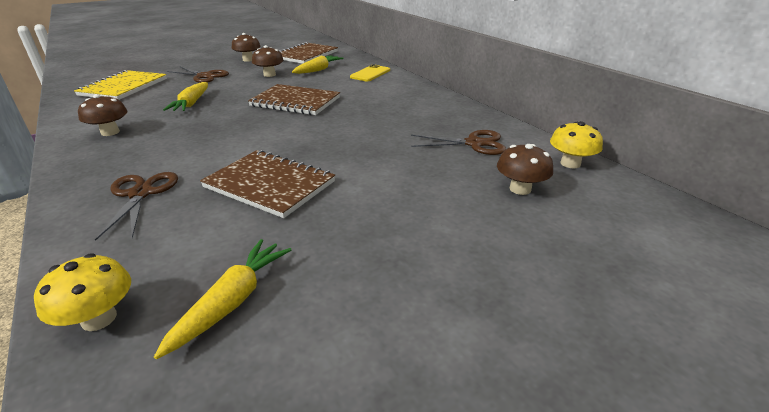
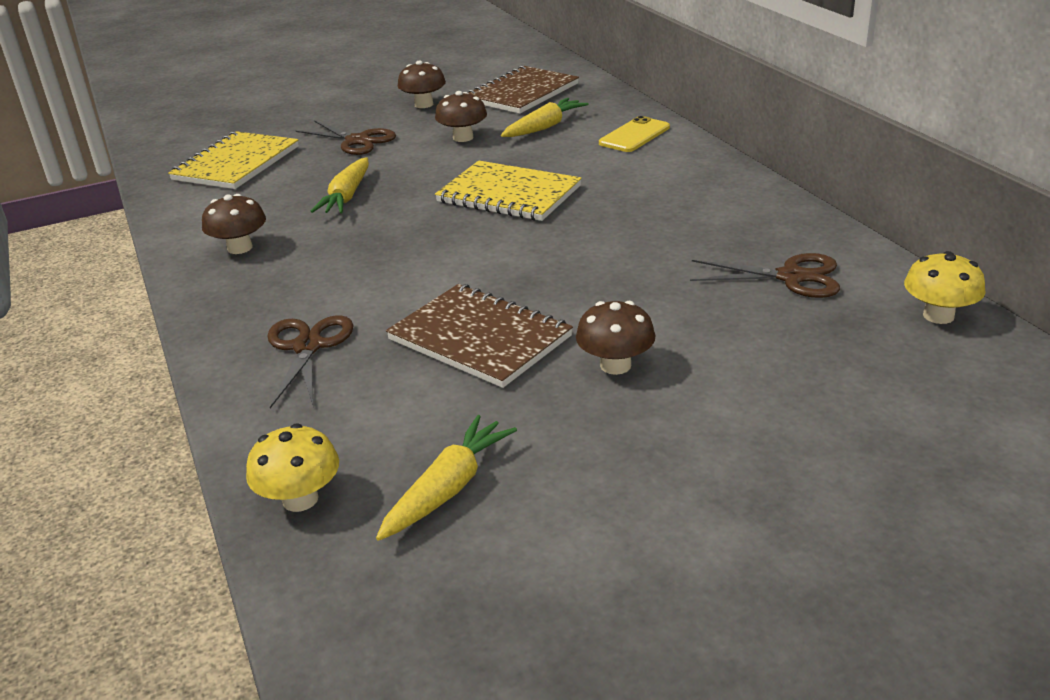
camera: 10 degrees right, 0 degrees up
(295, 102) = (509, 194): brown notebook -> yellow notebook
(520, 189) = (846, 355): brown mushroom -> brown mushroom (615, 365)

